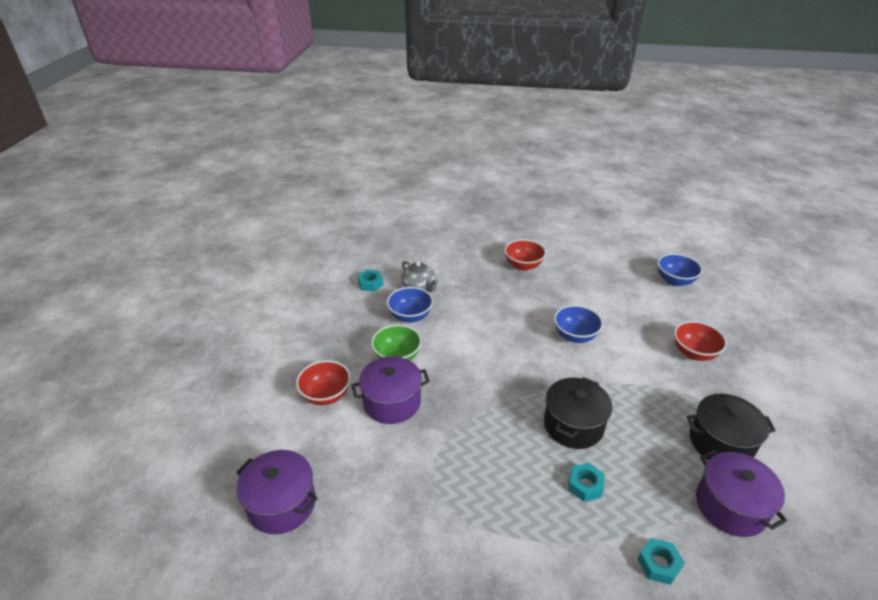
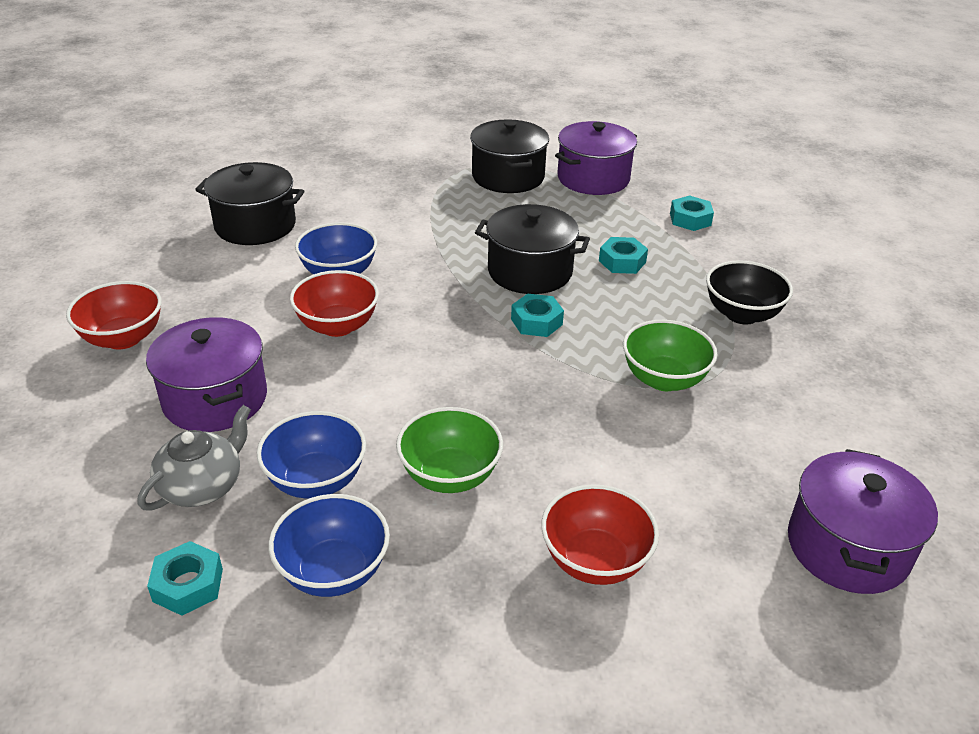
camera: 105 degrees left, 0 degrees up
(392, 402) = (569, 458): purple pot -> purple pot (215, 399)
(442, 465) = (664, 379): none -> green bowl
(505, 544) = (741, 314): none -> black bowl
(514, 415) = (536, 322): none -> turquoise nut
(630, 307) = (255, 225): none -> black pot
(674, 281) = (182, 187): blue bowl -> blue bowl (333, 571)
(694, 353) = (355, 182): red bowl -> red bowl (337, 326)

